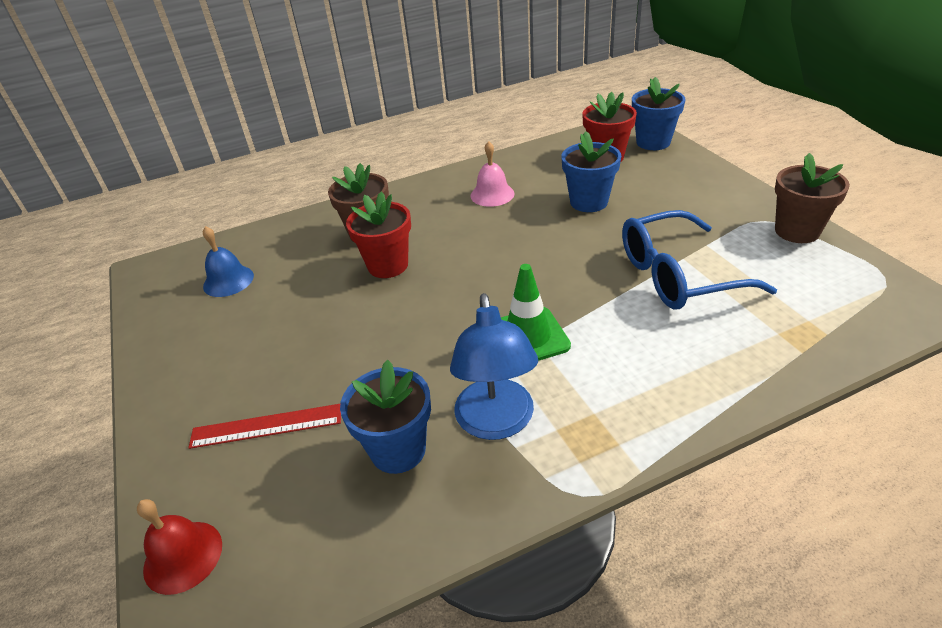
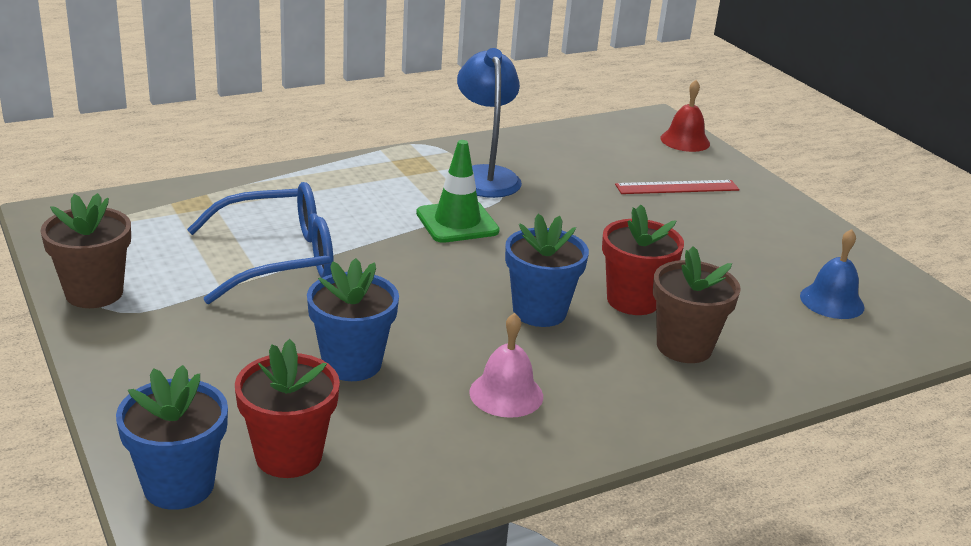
camera: 170 degrees right, 10 degrees down
(398, 450) = (561, 169): blue flower pot -> blue flower pot (539, 312)

